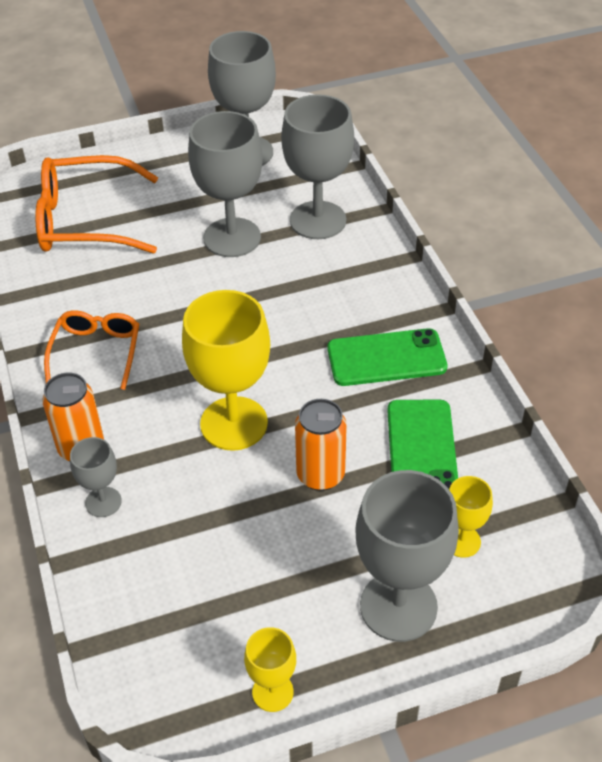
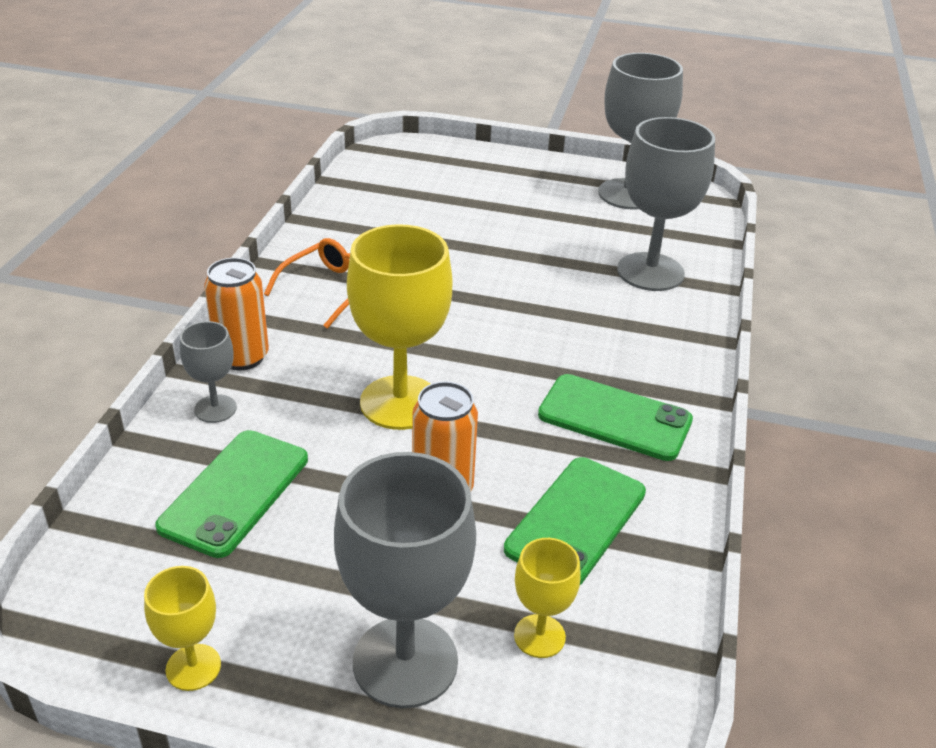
camera: 30 degrees right, 10 degrees down
(84, 221) = (424, 190): orange glasses -> none
(182, 558) = (235, 492): none -> green phone
(232, 237) = (548, 253): grey goblet -> none

